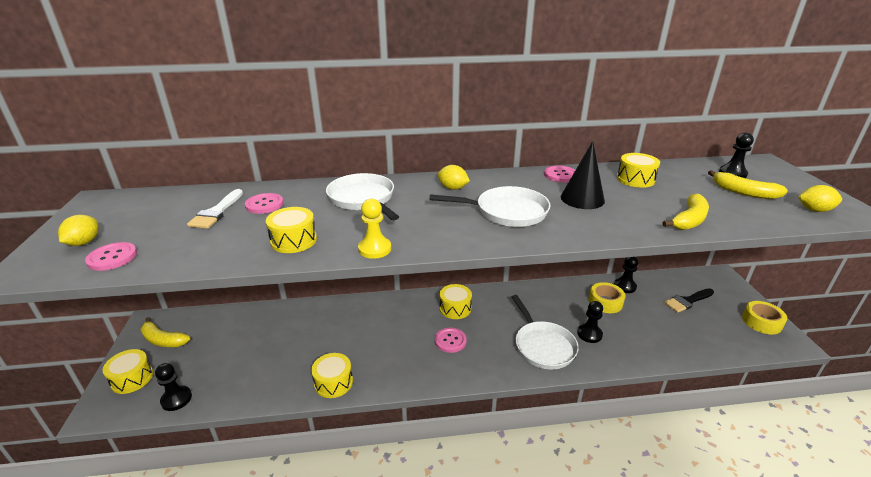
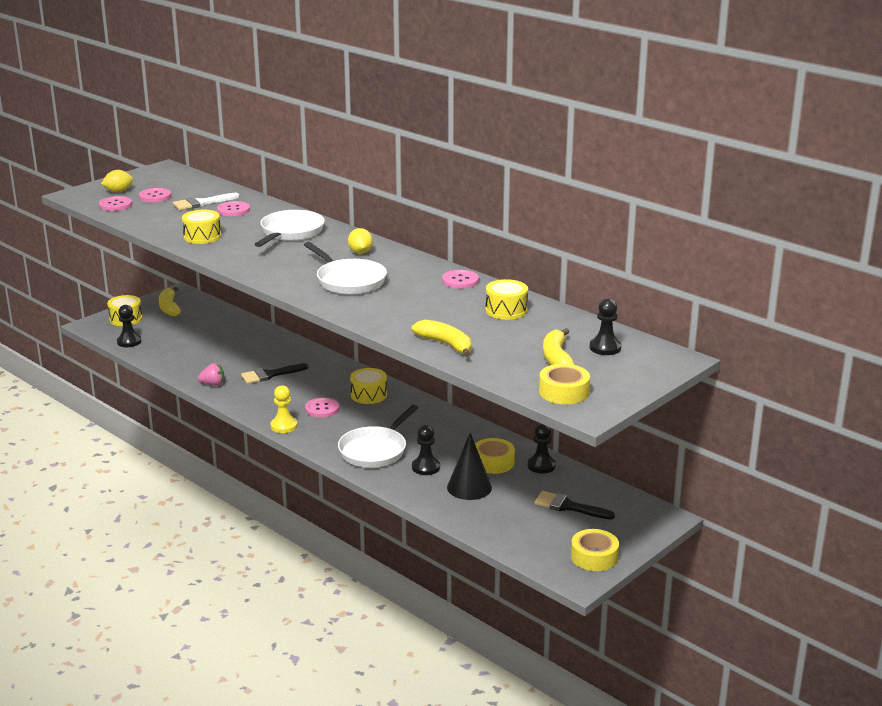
camera: 50 degrees right, 5 degrees down
(146, 228) = (155, 196): none -> pink button
(333, 382) = (213, 384): yellow drum -> pink strawberry
(362, 341) = (270, 375): none -> black brush
(374, 249) = (227, 260): yellow pawn -> yellow pawn (284, 426)
(582, 199) = (421, 299): black cone -> black cone (469, 487)
(689, 220) = (446, 344): yellow banana -> yellow banana turned 135 degrees counterclockwise
(814, 210) = (564, 392): yellow lemon -> yellow tape

